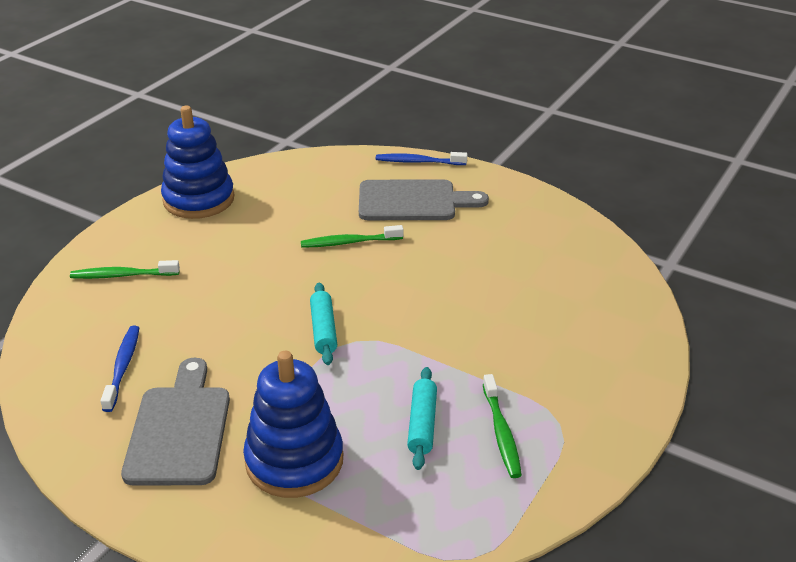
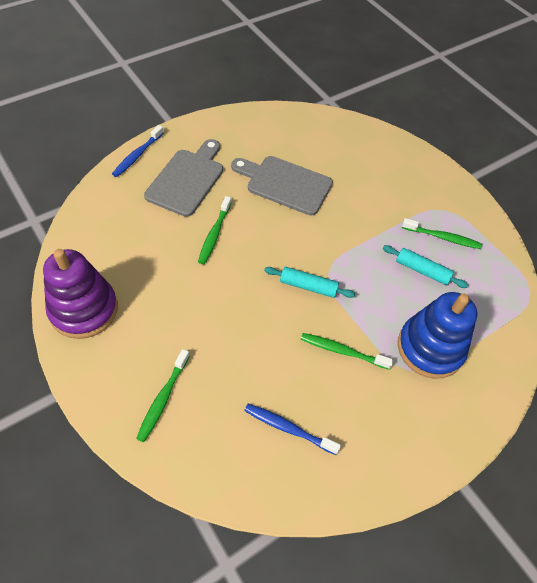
camera: 70 degrees left, 20 degrees up
(179, 429) = (375, 407): grey cutting board -> grey cutting board (285, 184)
(199, 199) = (84, 309): blue stacking toy -> purple stacking toy
(245, 382) = (342, 351): none -> green toothbrush

